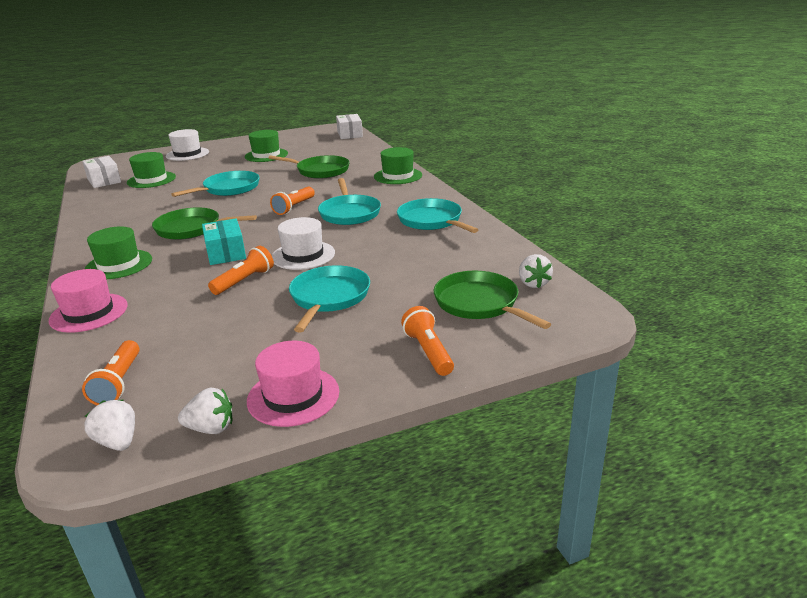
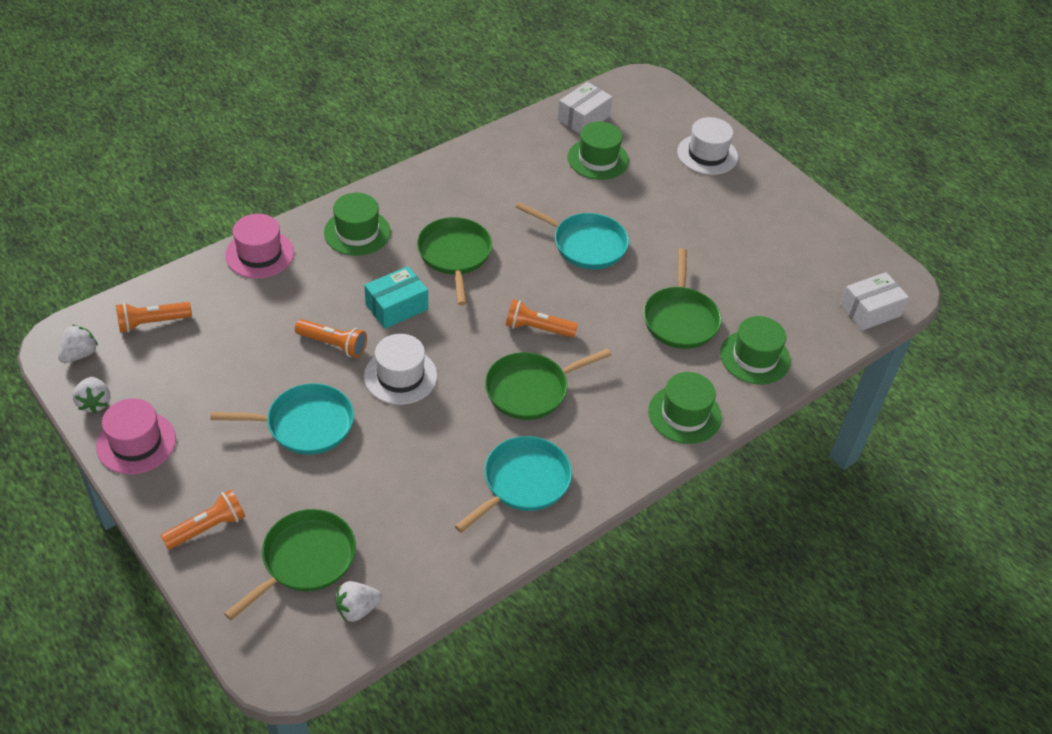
camera: 70 degrees right, 20 degrees up
(266, 155) = (730, 239): green hat -> green hat (755, 357)
(349, 213) = (530, 389): turquoise pan -> green pan

